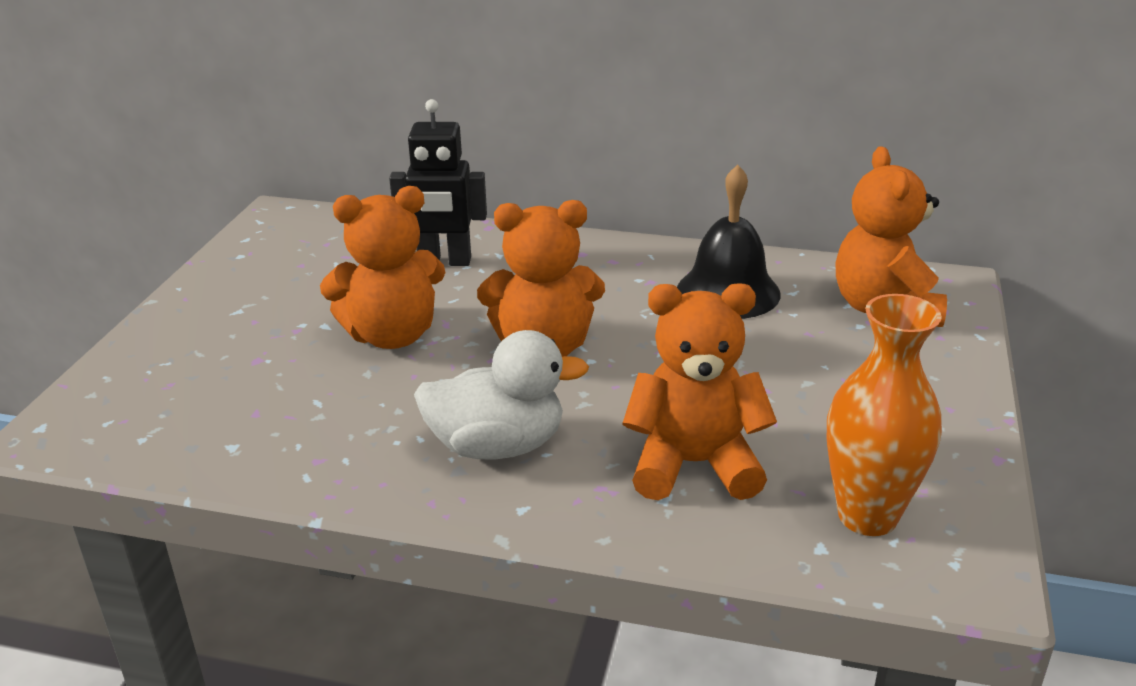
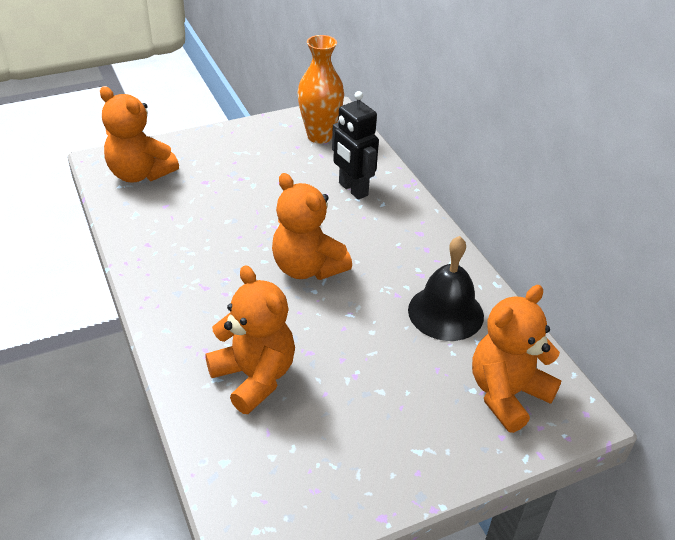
camera: 50 degrees right, 10 degrees up
(392, 335) = (266, 210): orange teddy bear -> orange teddy bear (140, 174)
(497, 446) = (207, 296): white duck -> none
(867, 516) = (268, 472): orange vase -> orange vase (320, 136)

